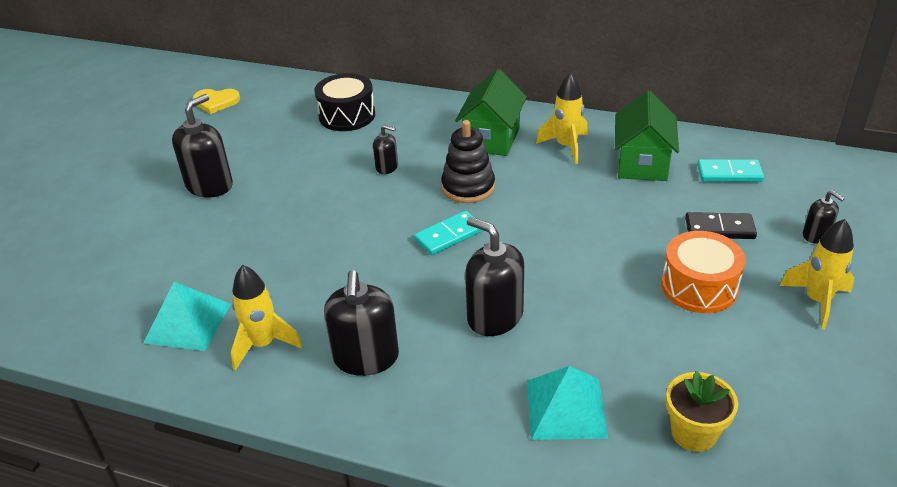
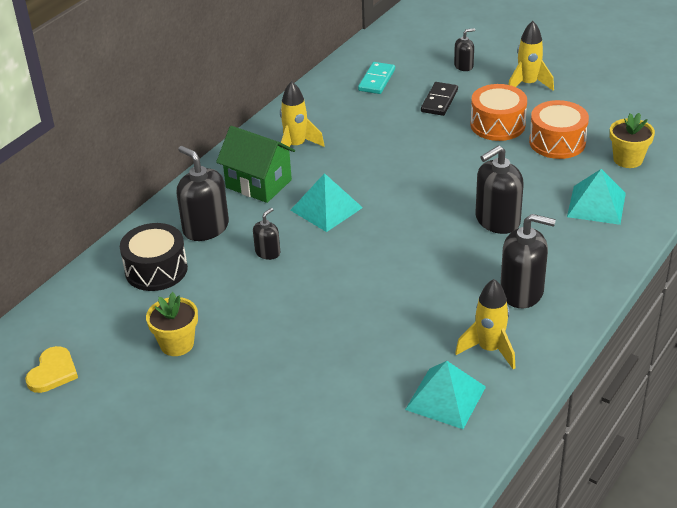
camera: 75 degrees left, 0 degrees up
(209, 185) = (230, 380): black soap dispenser -> black soap dispenser (206, 228)
(253, 148) = (177, 344): none -> yellow flower pot
(449, 235) = (389, 229): turquoise domino -> none
(468, 187) = (326, 208): black stacking toy -> turquoise pyramid
(642, 163) = (342, 115): green house -> none
(693, 349) = (557, 142): none -> orange drum

